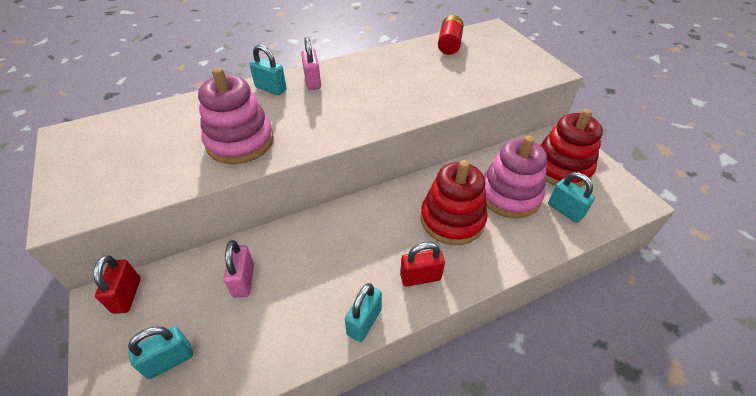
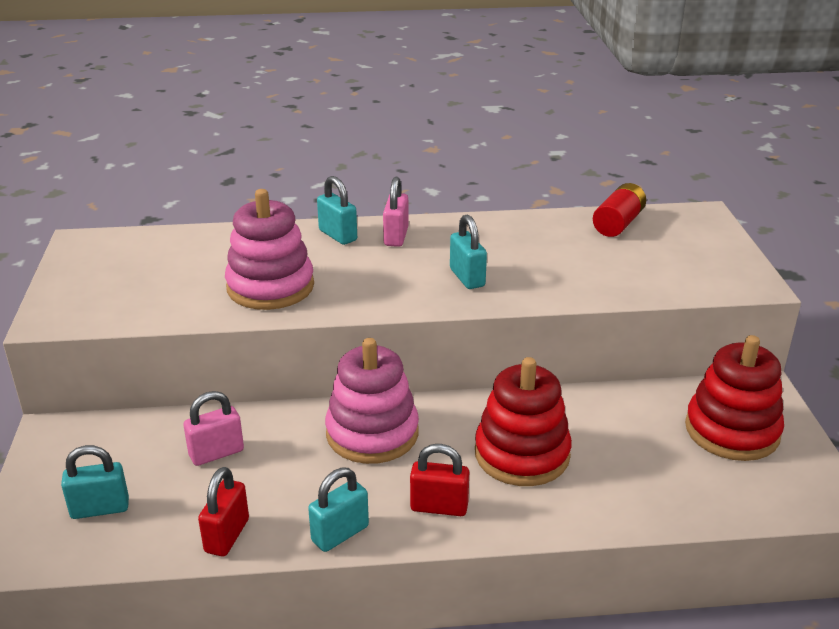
camera: 20 degrees right, 15 degrees down
(127, 295) = (81, 434): red padlock -> red padlock (227, 536)
(243, 280) = (216, 453): pink padlock -> pink padlock turned 45 degrees clockwise
(509, 195) = (626, 445): pink stacking toy -> pink stacking toy (372, 433)
(565, 210) = (701, 484): turquoise padlock -> turquoise padlock (467, 277)

